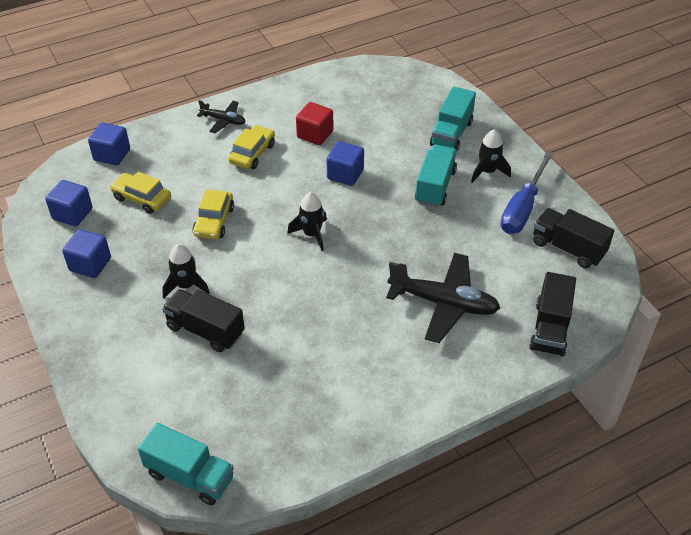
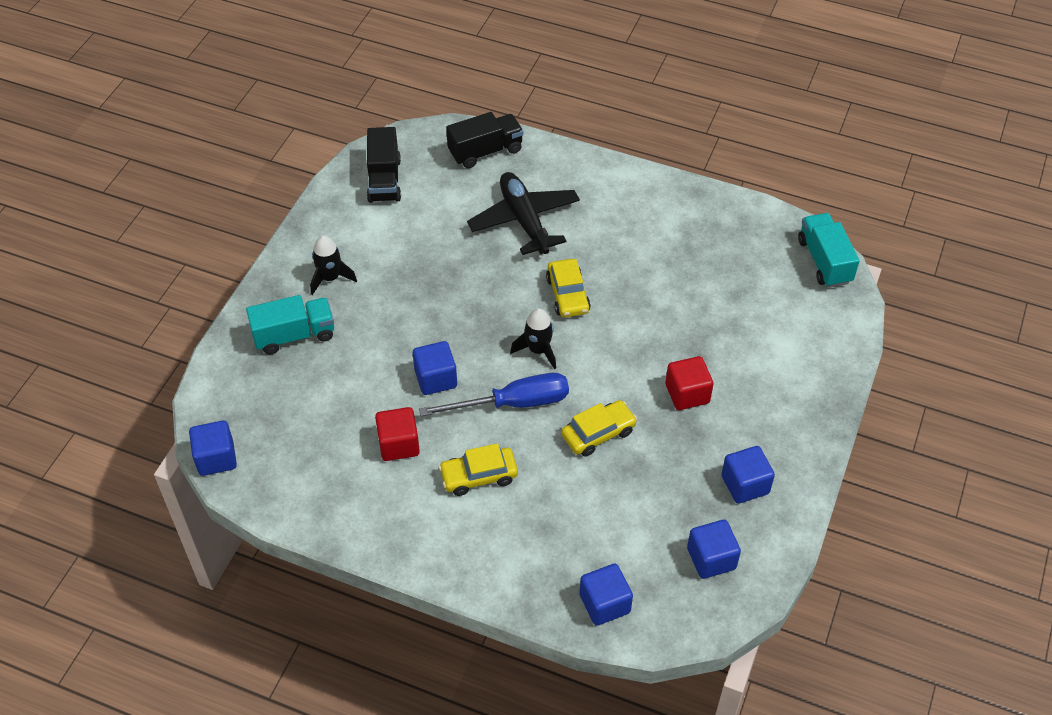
camera: 130 degrees left, 5 degrees up
(142, 198) = (632, 518): yellow car -> yellow car (568, 295)
(186, 286) = (687, 394): black rocket -> red cube
(205, 330) = (712, 345): black truck -> none
(223, 120) = (452, 545): black plane -> none
(389, 67) = (216, 458): none -> blue cube
(435, 186) = (388, 303): turquoise truck -> none
(522, 208) = (359, 230): blue screwdriver -> blue screwdriver (513, 403)

